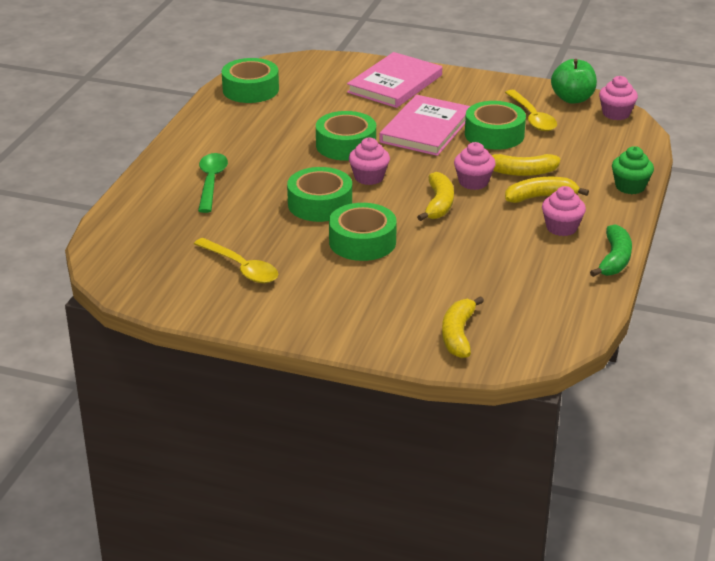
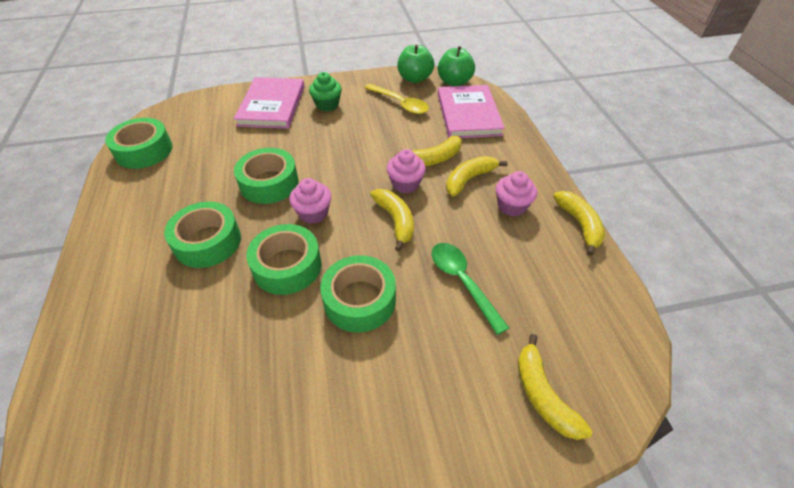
camera: 30 degrees left, 15 degrees up
(211, 182) = (155, 282): green spoon -> green spoon (462, 282)
(241, 268) = (253, 405): yellow spoon -> none
(426, 129) = (327, 142): pink book -> pink book (468, 114)
(494, 134) = (385, 129): green tape -> green tape (207, 242)
(614, 259) = (579, 224): green banana -> yellow banana
(616, 114) = (454, 82): pink cupcake -> green apple
(630, 186) = (522, 144): green cupcake -> green cupcake (327, 105)

